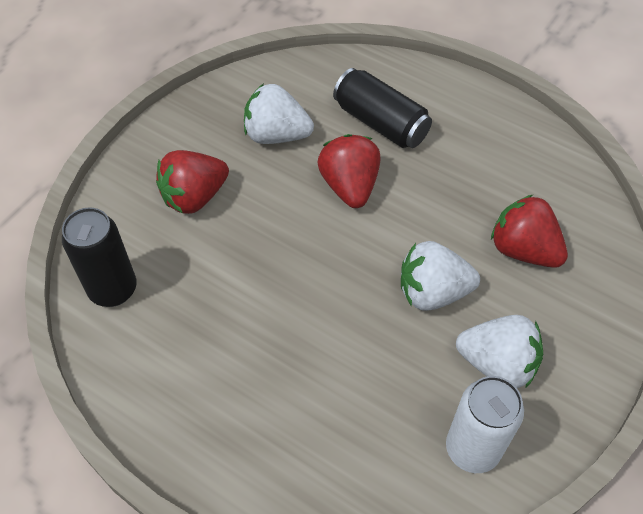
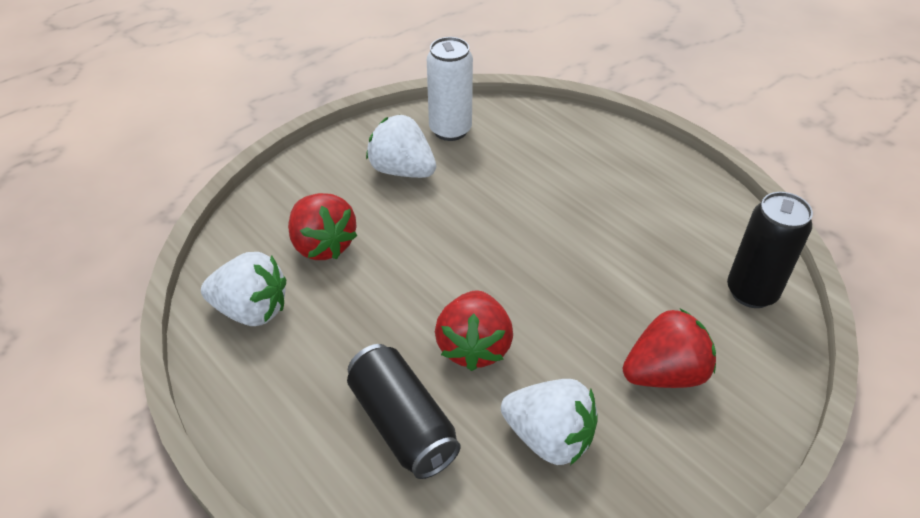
camera: 165 degrees left, 10 degrees down
(432, 292) = (430, 228): white strawberry -> white strawberry (251, 310)

